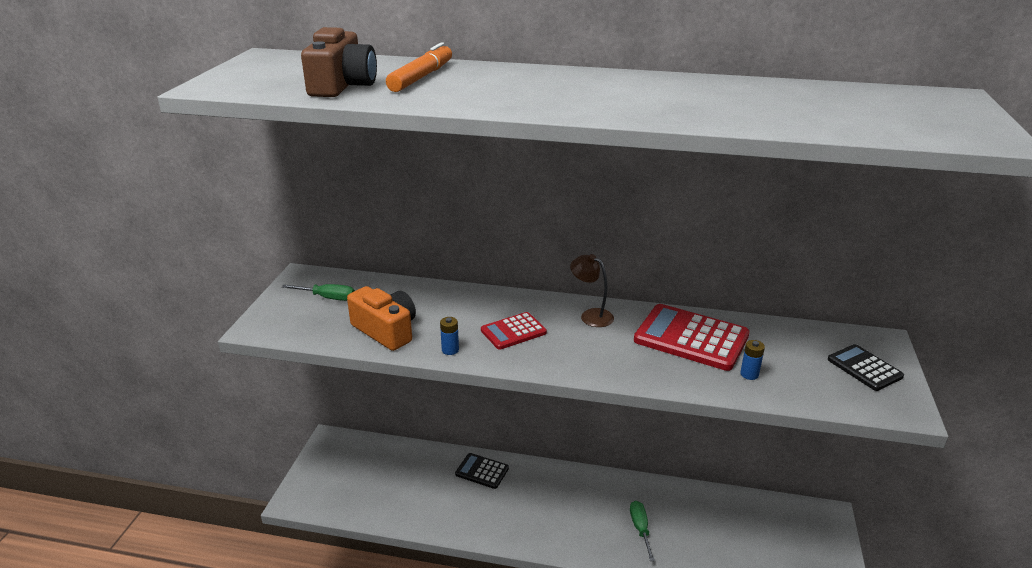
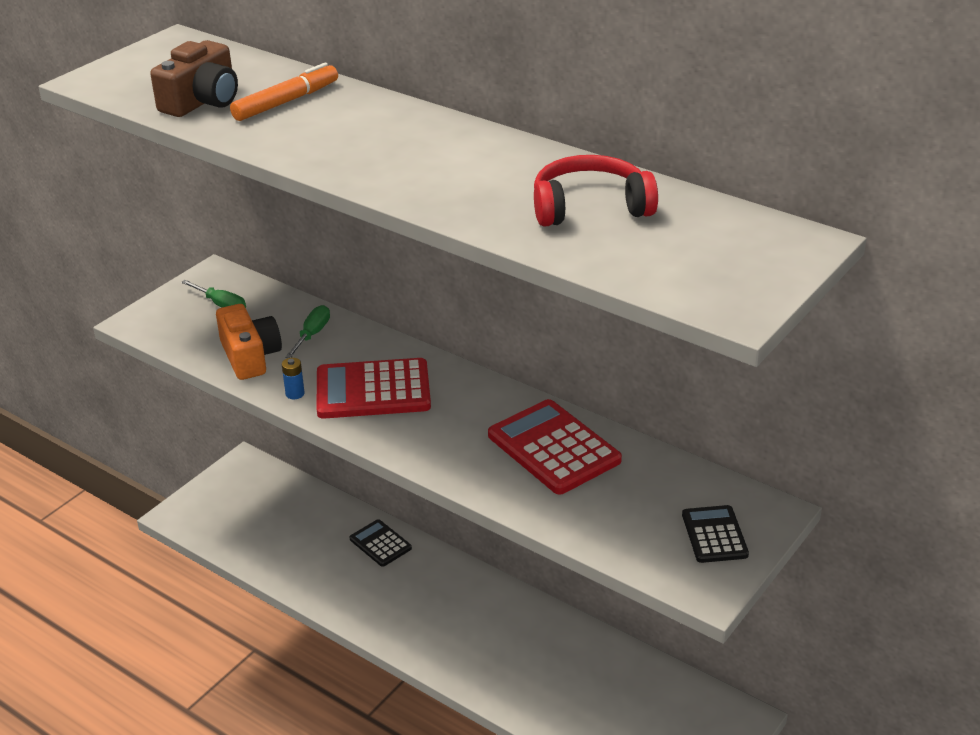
camera: 25 degrees right, 5 degrees up
(513, 331) = (373, 390): red calculator -> red calculator, size x1.74
(591, 315) = (470, 393): brown lamp -> none
(640, 529) = (508, 659): green screwdriver -> green screwdriver (312, 335)
(749, 374) = (576, 504): blue battery -> none
(773, 101) = (590, 207): none -> red headphones

